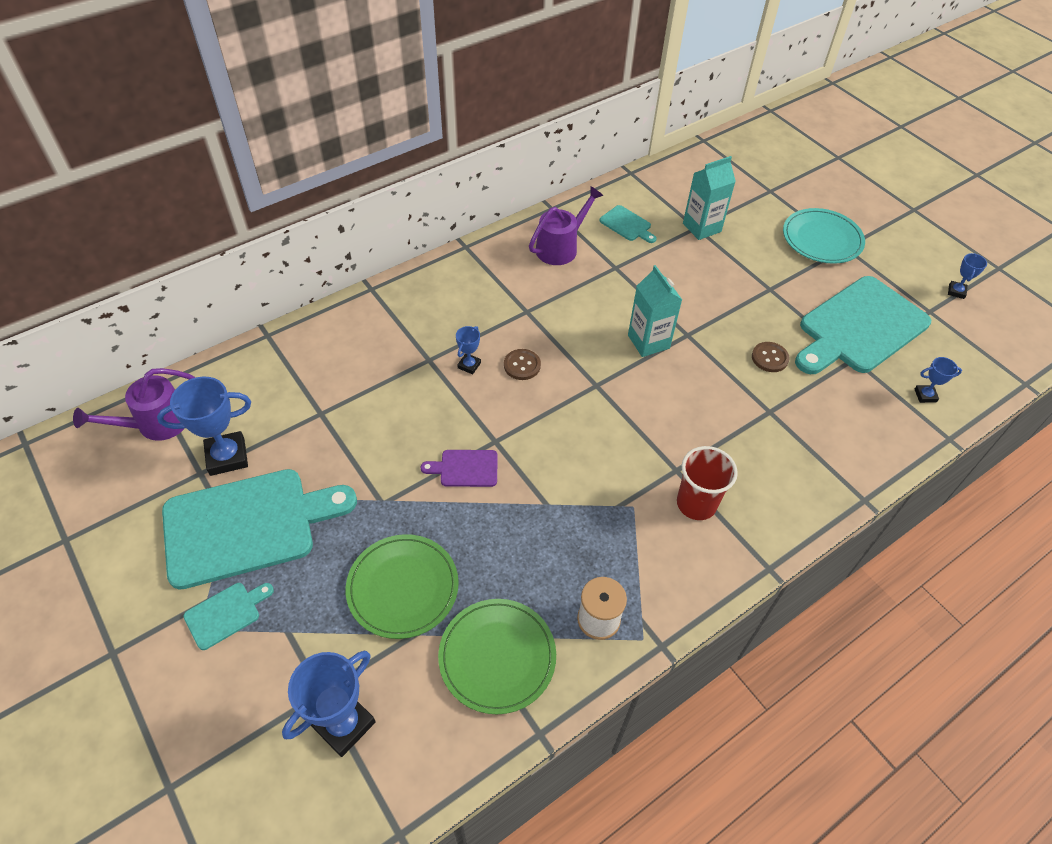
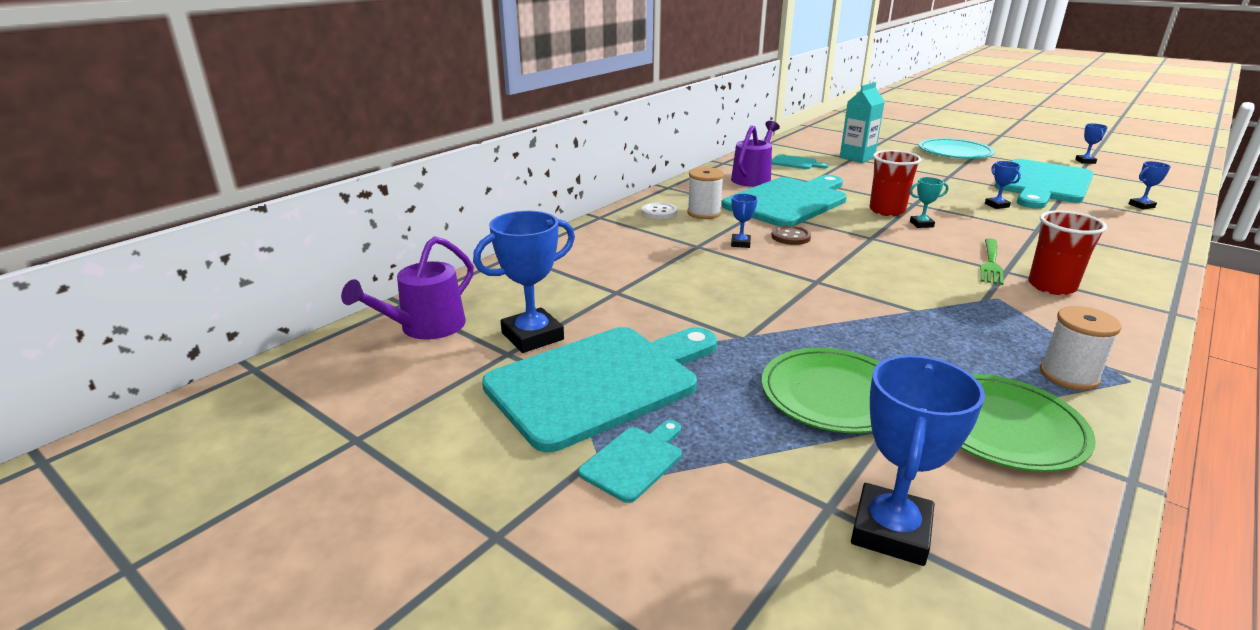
camera: 15 degrees left, 25 degrees down
(429, 293) = (659, 212): none -> white button
(465, 468) = (807, 302): purple cutting board -> none
(470, 304) = (704, 213): none -> white spool
(564, 301) = (788, 201): none -> turquoise cutting board
(648, 342) = (887, 211): turquoise carton -> red cup
(663, 374) = (921, 224): none -> turquoise trophy
(673, 454) = (990, 263): none -> green fork
(769, 358) = (996, 205): brown button -> blue trophy

